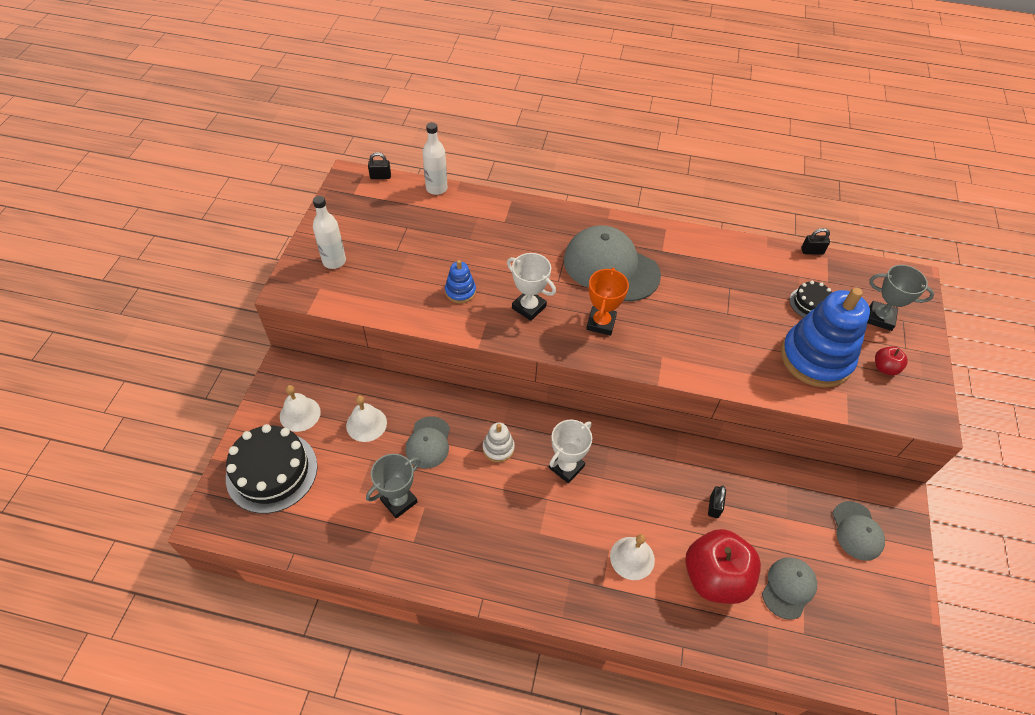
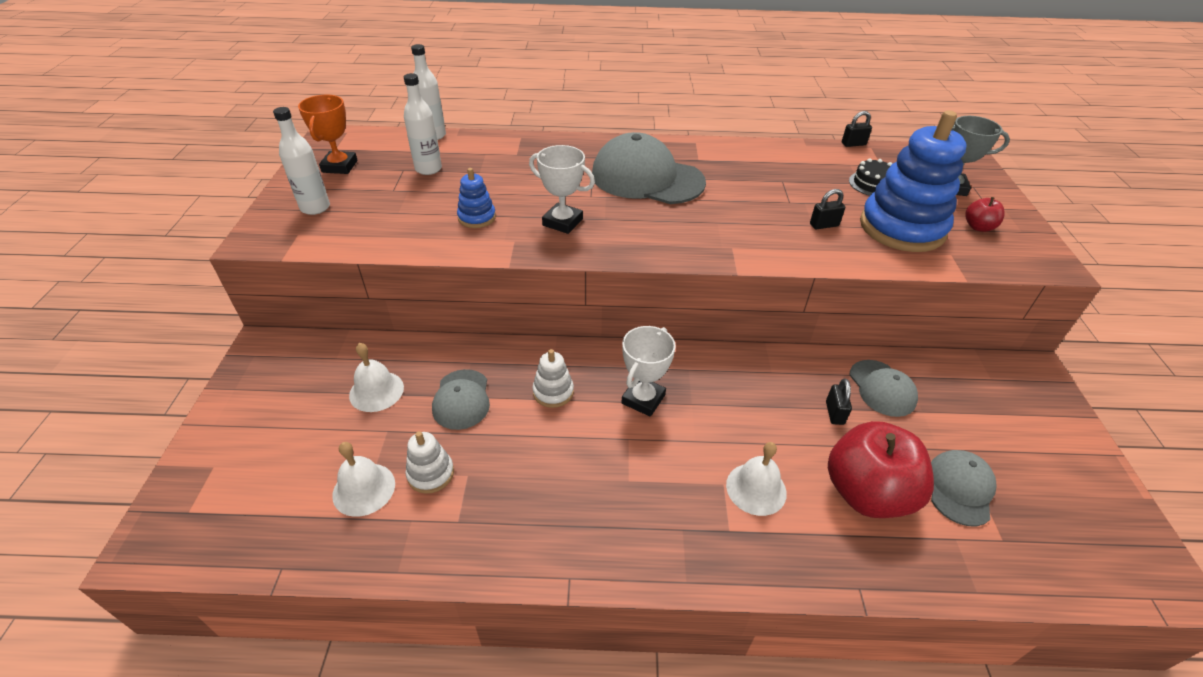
camera: 10 degrees left, 10 degrees down
(272, 471) = (246, 467): black cake -> none
(300, 414) = (285, 393): white bell -> white bell (364, 489)
(380, 176) = (366, 132): black padlock -> black padlock (824, 225)
(399, 501) = (431, 474): grey trophy -> white stacking toy
(428, 229) = (428, 169): none -> white bottle
(601, 323) = (651, 226): orange trophy -> orange trophy (339, 166)
(857, 531) = (1007, 411): grey cap -> grey cap (882, 388)

